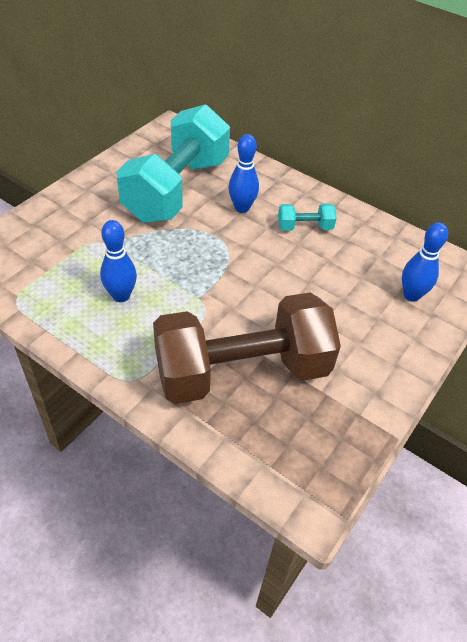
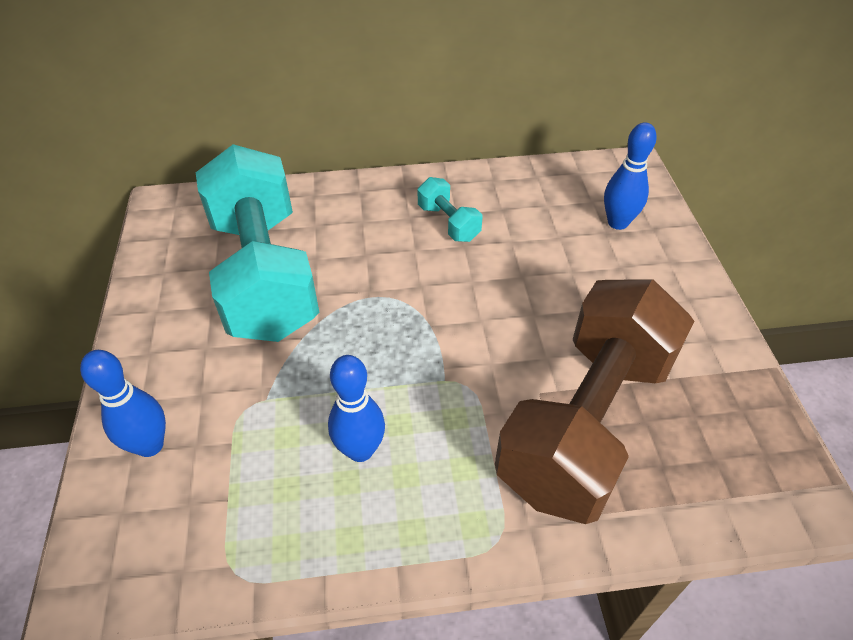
camera: 40 degrees left, 0 degrees up
(242, 208) = (362, 246): blue bowling pin -> blue bowling pin (150, 445)
(304, 227) = (448, 223): turquoise dumbbell -> turquoise dumbbell turned 75 degrees counterclockwise

